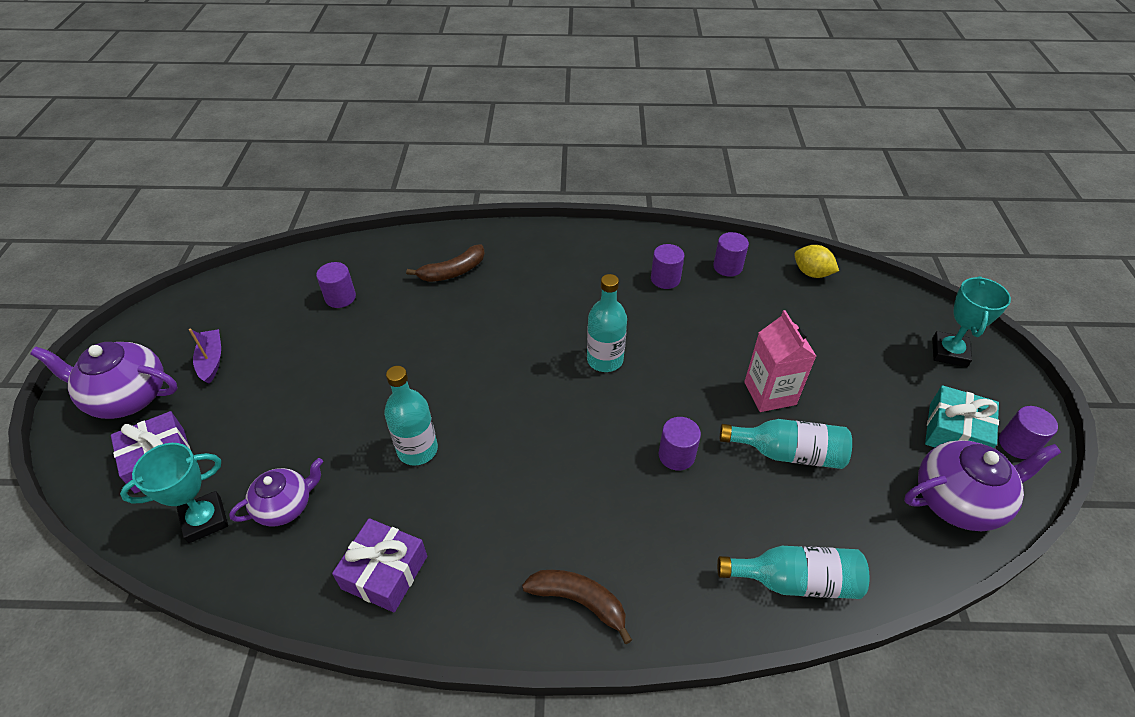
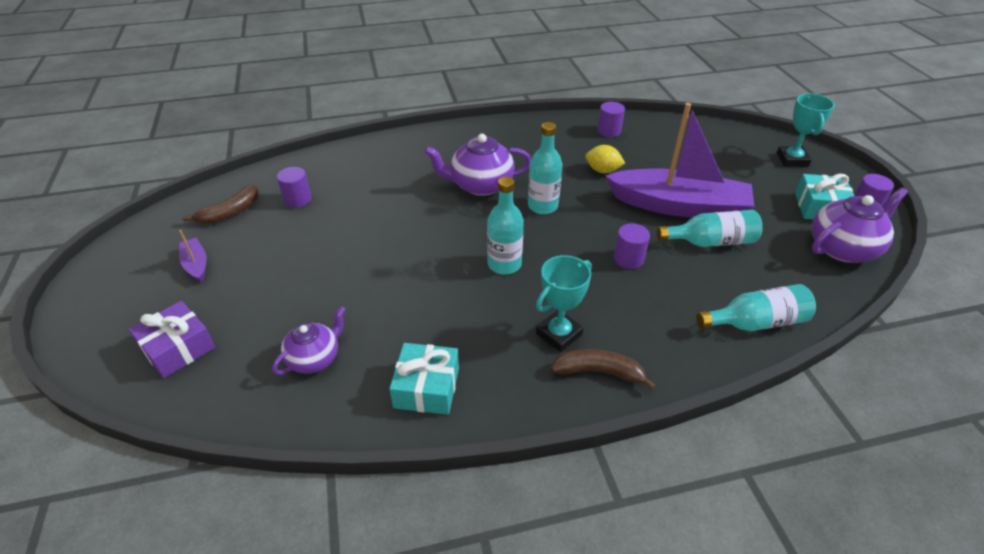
camera: 15 degrees left, 5 degrees down
(128, 397) = (124, 306): purple teapot -> purple teapot (480, 185)
(205, 520) = (242, 384): turquoise trophy -> turquoise trophy (559, 334)
(385, 572) = (427, 387): purple gift -> turquoise gift
(417, 450) = (415, 295): turquoise bottle -> turquoise bottle (504, 264)
(453, 271) = (389, 167): brown banana -> brown banana (230, 212)
(665, 279) = (565, 146): purple cylinder -> none
(770, 393) = (679, 206): pink carton -> purple boat
(811, 273) = (672, 126): yellow lemon -> yellow lemon (602, 170)

